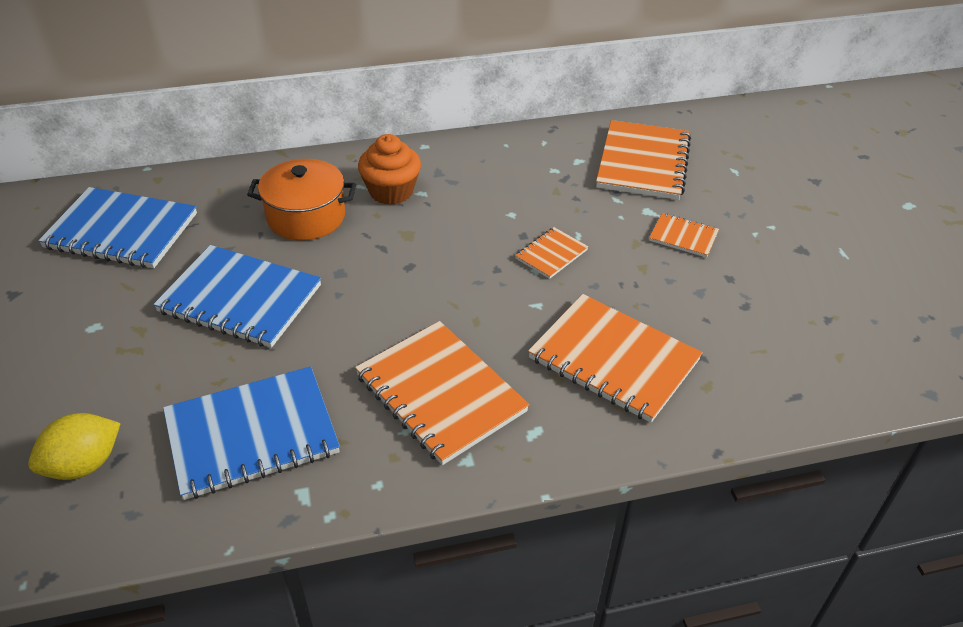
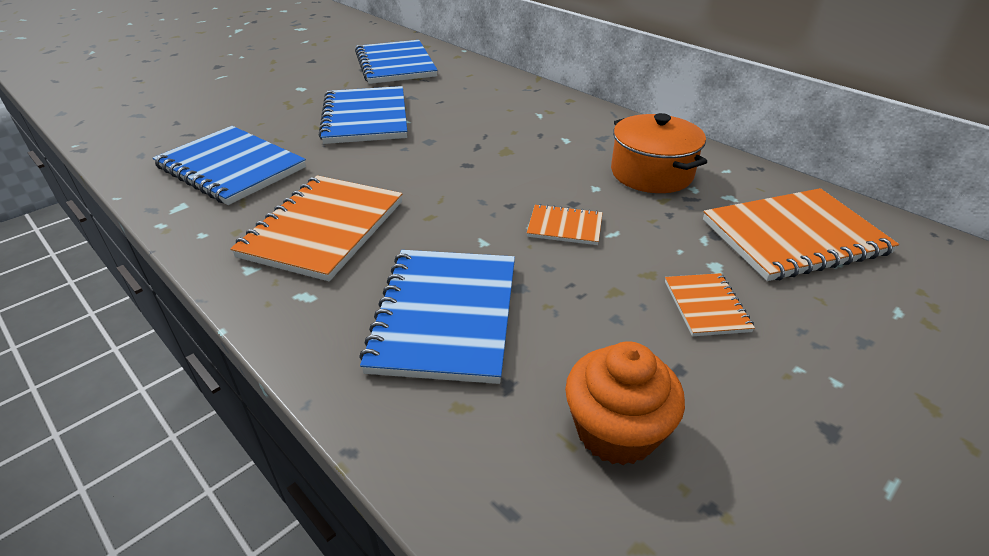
camera: 60 degrees right, 5 degrees down
(84, 464) = (178, 127): yellow lemon -> none
(306, 217) = (477, 109): orange pot -> orange pot (651, 173)
(391, 191) = (550, 127): orange cupcake -> orange cupcake (616, 431)
(614, 359) = (445, 316): orange notebook -> blue notebook

